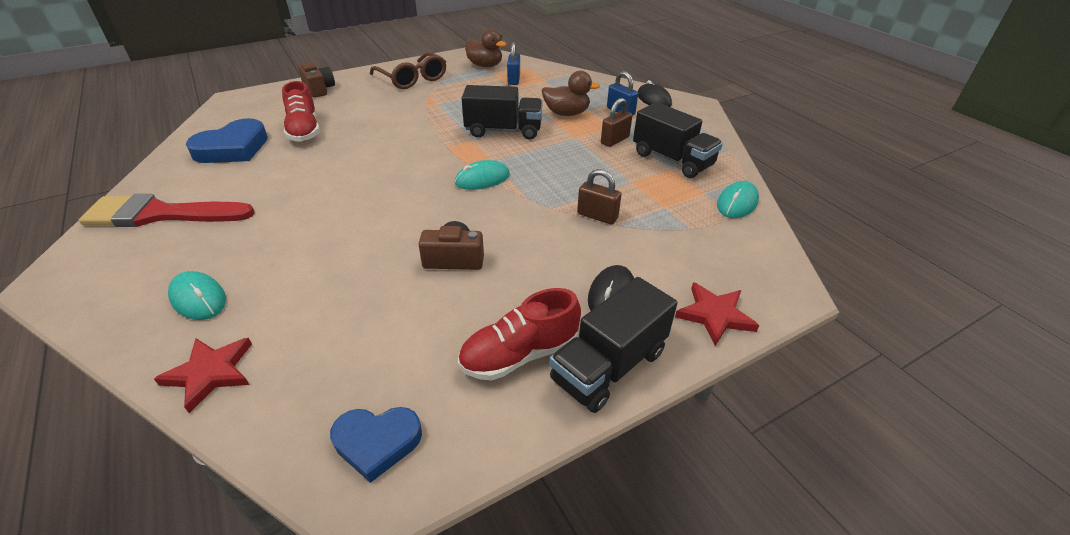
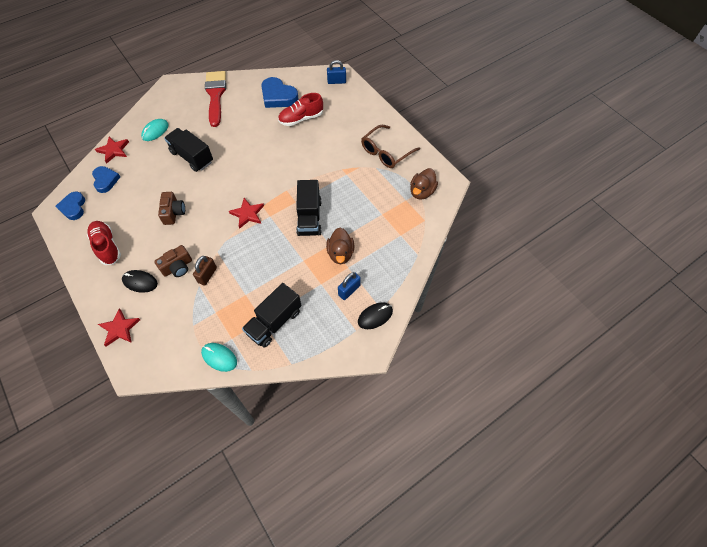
camera: 85 degrees right, 20 degrees up
(311, 379) = (105, 180): none -> blue heart
(319, 89) = (359, 108): brown camera -> brown camera (177, 267)
(482, 179) = (247, 214): turquoise mouse -> red star
(514, 80) = (397, 214): blue padlock -> blue padlock (336, 81)
(609, 366) = (95, 280): black truck -> black truck (192, 157)
(615, 140) = (301, 285): brown padlock -> none

